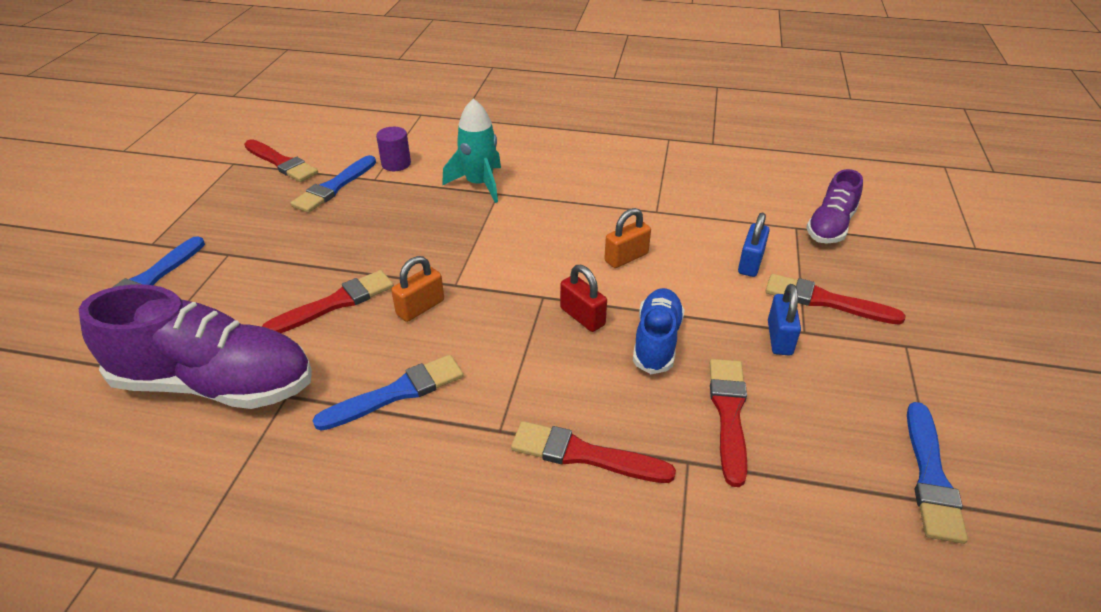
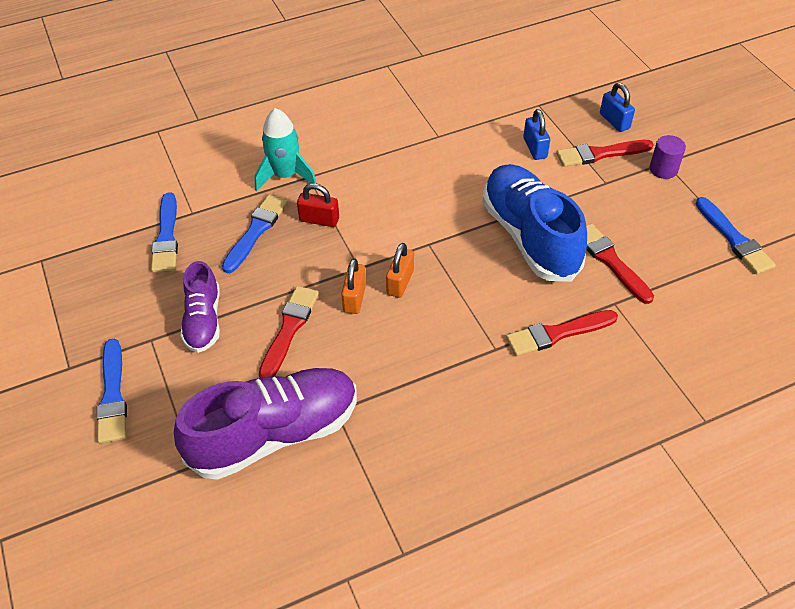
camera: 35 degrees left, 10 degrees up
(281, 163) = (88, 238): red brush -> none
(396, 164) = (194, 190): purple cylinder -> purple cylinder (663, 169)
(397, 393) = (407, 364): blue brush -> blue brush (256, 231)
(582, 317) = (469, 245): red padlock -> red padlock (319, 220)
(626, 257) = (453, 184): orange padlock -> orange padlock (400, 282)
(656, 341) = (529, 236): blue shoe -> blue shoe, size x1.79
(779, 338) = (596, 195): blue padlock -> blue padlock (614, 121)
(830, 226) = (558, 93): purple shoe -> purple shoe (203, 320)

